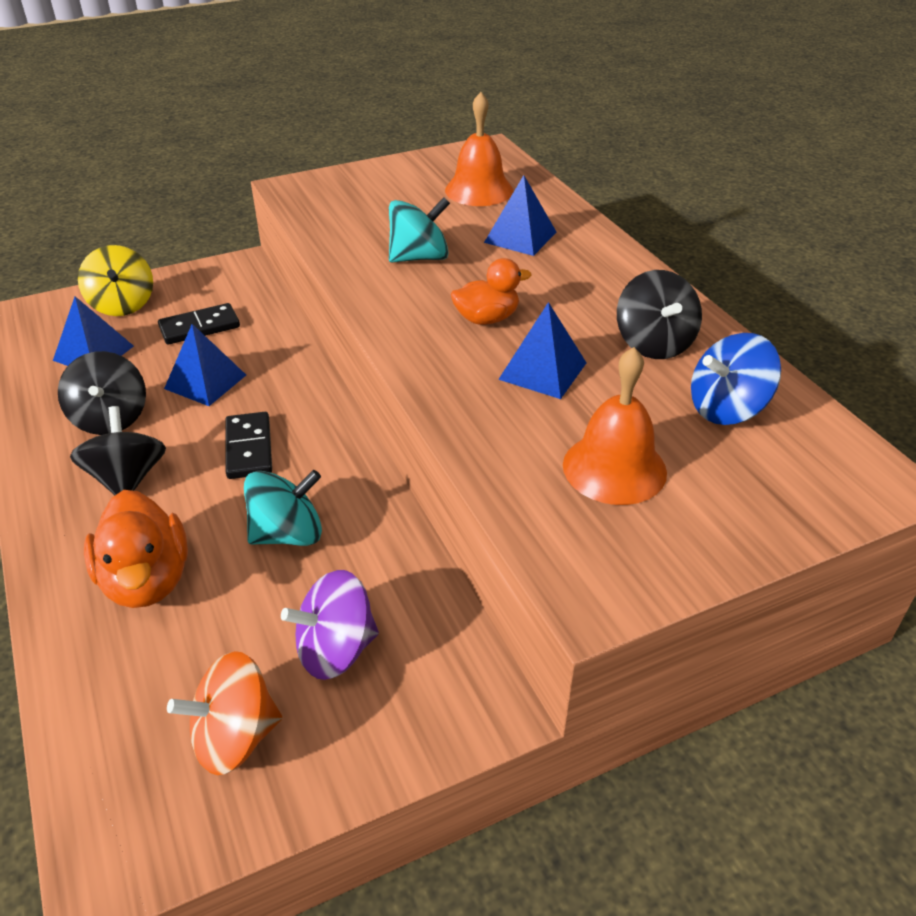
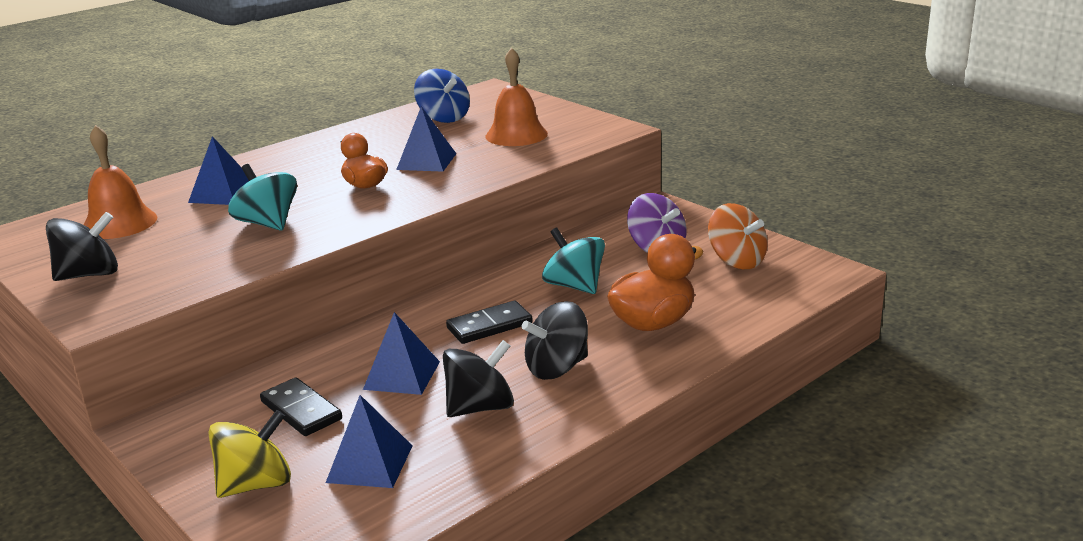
camera: 105 degrees left, 15 degrees down
(654, 343) = (379, 138): black spinning top -> black spinning top (89, 275)

